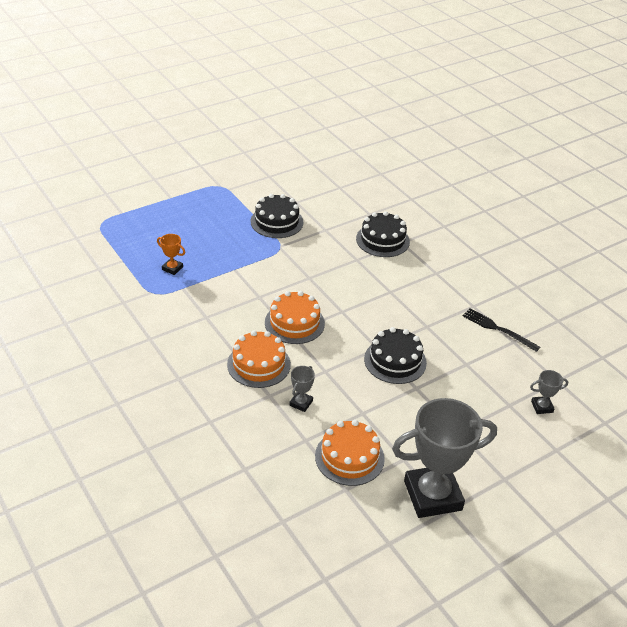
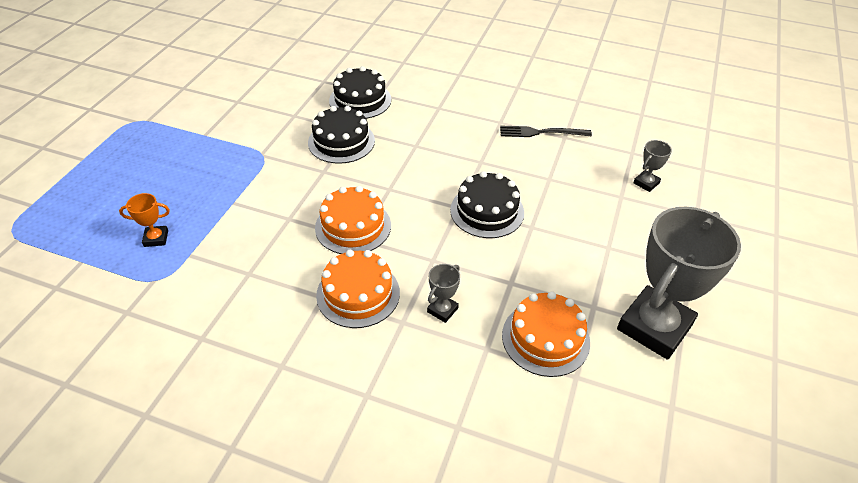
camera: 35 degrees left, 5 degrees up
(277, 222) = (234, 130): black cake -> black cake (341, 141)
(301, 403) = (442, 310): grey trophy -> grey trophy turned 45 degrees clockwise

